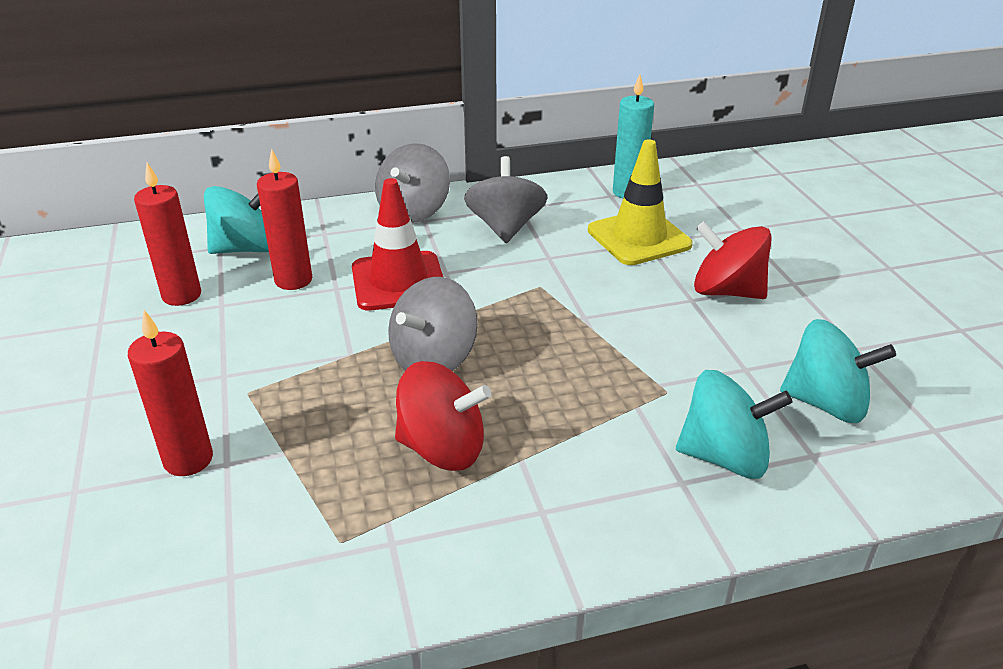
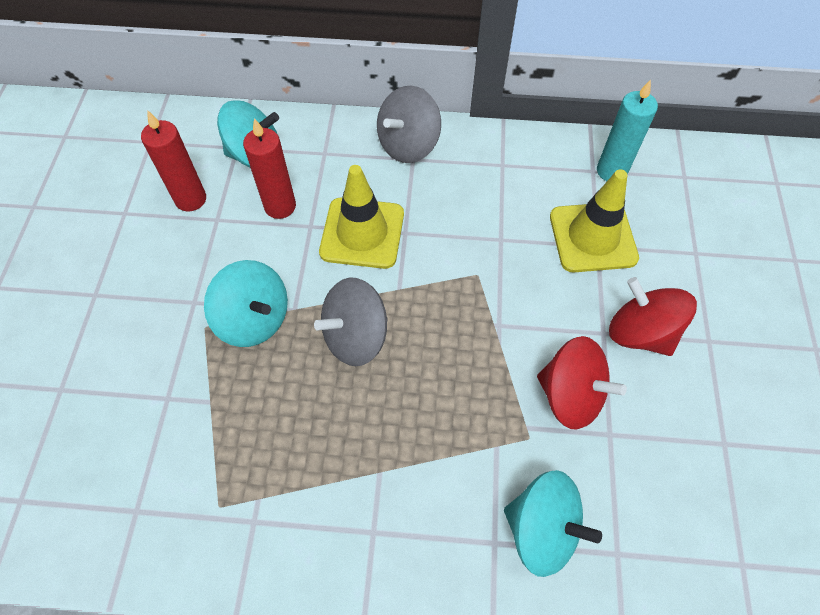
camera: 20 degrees right, 25 degrees up
(188, 460) = (142, 385): red candle -> none
(398, 281) = (362, 233): red traffic cone -> yellow traffic cone
(442, 448) = (325, 439): red spinning top -> red spinning top (570, 395)
(505, 228) = (478, 189): grey spinning top -> none
(826, 403) = (660, 500): turquoise spinning top -> turquoise spinning top (254, 319)

